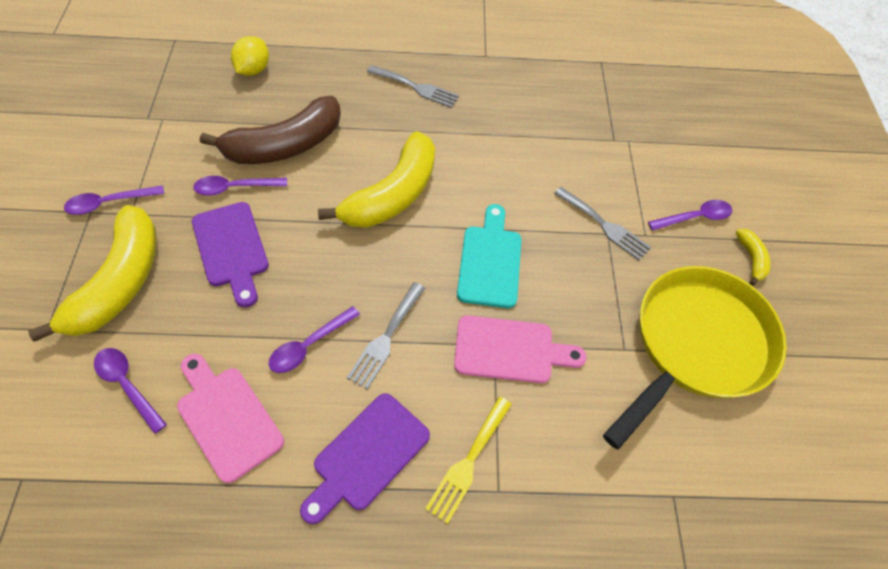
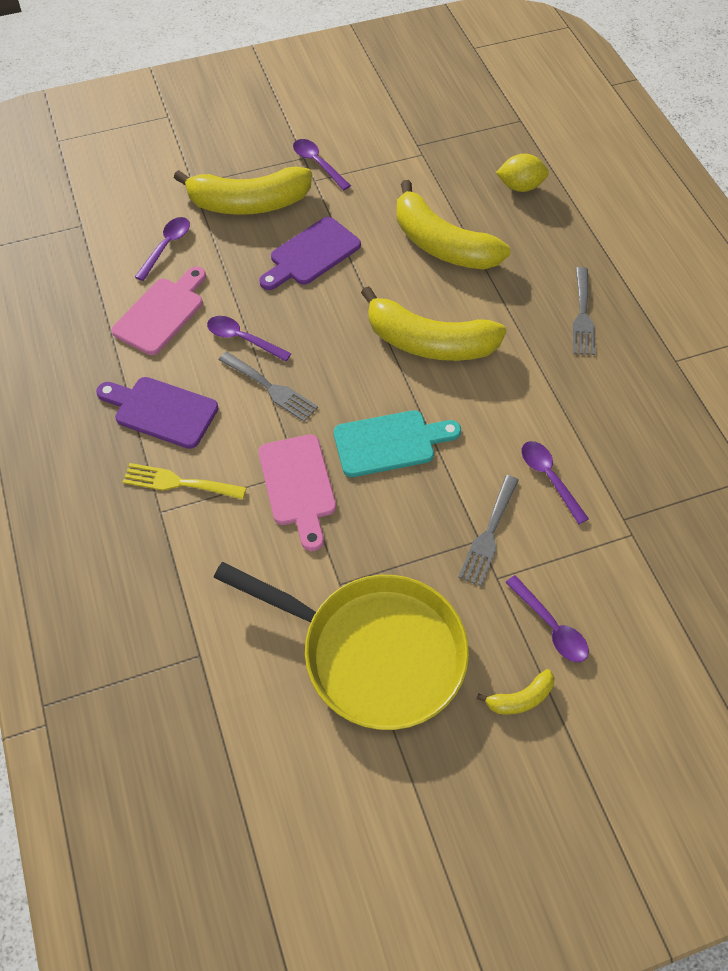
camera: 75 degrees right, 0 degrees up
(235, 188) = (374, 231): purple spoon -> purple spoon (549, 478)
(285, 145) = (442, 244): brown banana -> yellow banana
(386, 338) = (271, 388): grey fork -> grey fork turned 150 degrees counterclockwise

